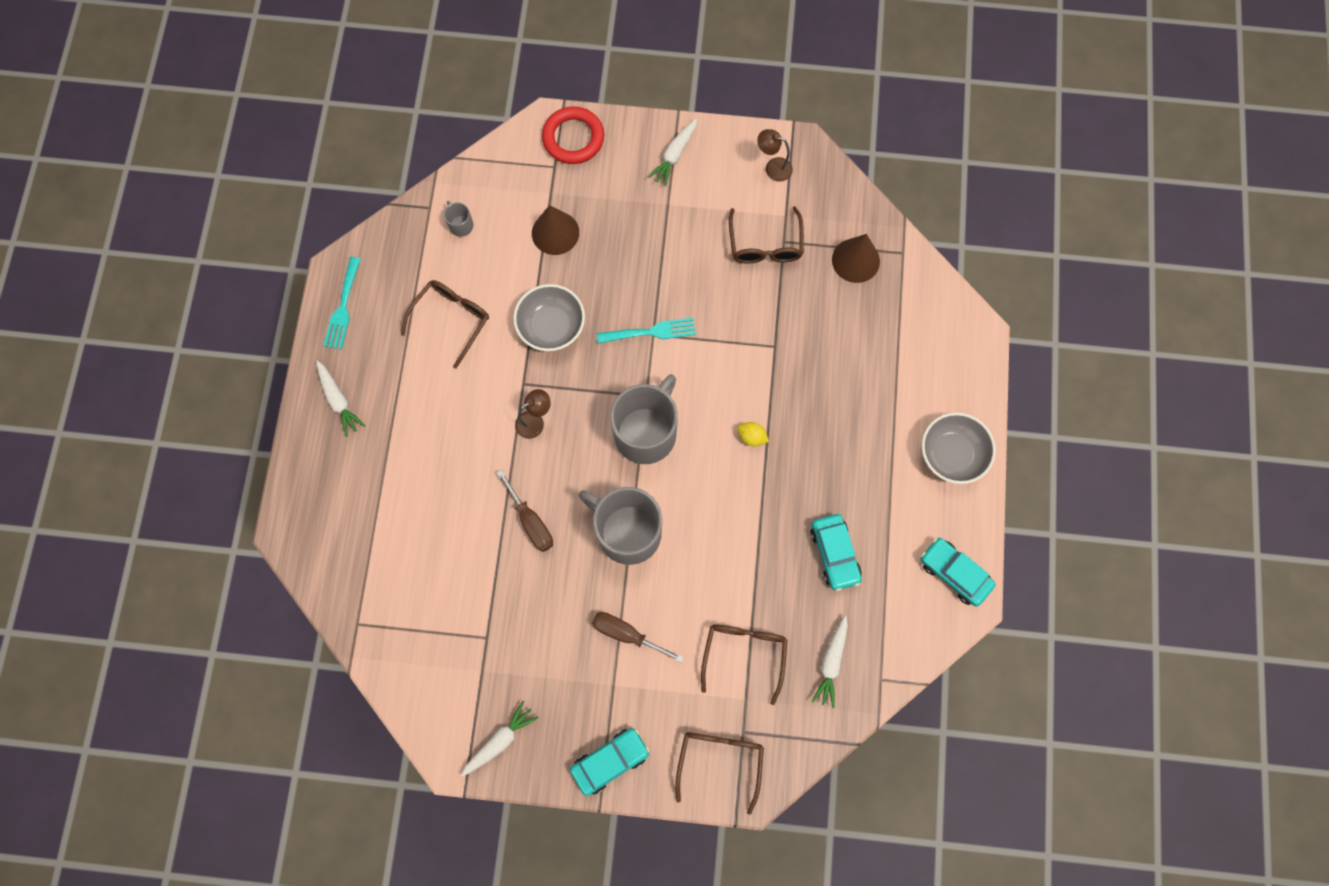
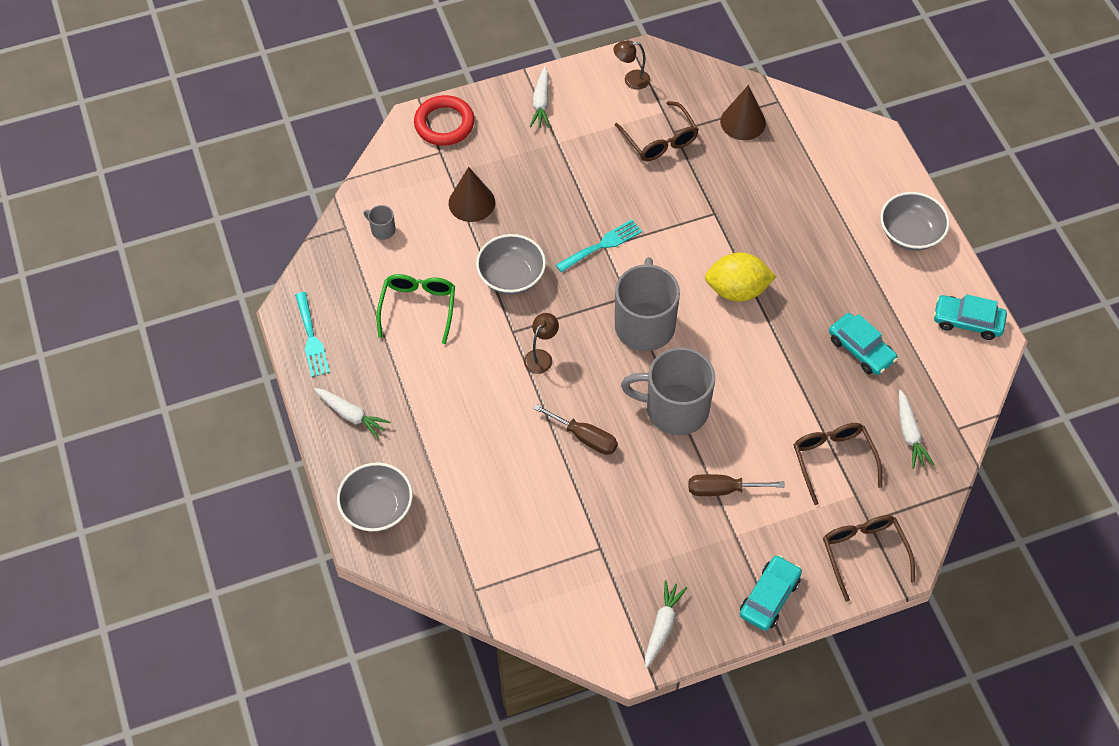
camera: 25 degrees left, 15 degrees down
(315, 503) = (377, 507): none -> grey bowl
(451, 320) = (418, 308): brown glasses -> green glasses
(751, 437) = (737, 290): yellow lemon -> yellow lemon, size x2.13

